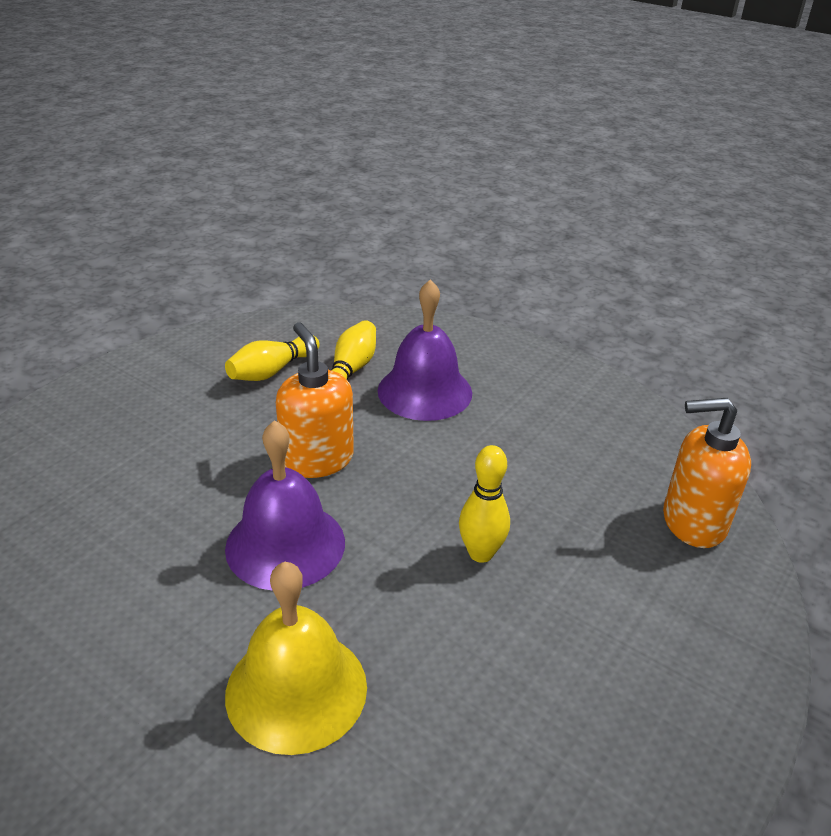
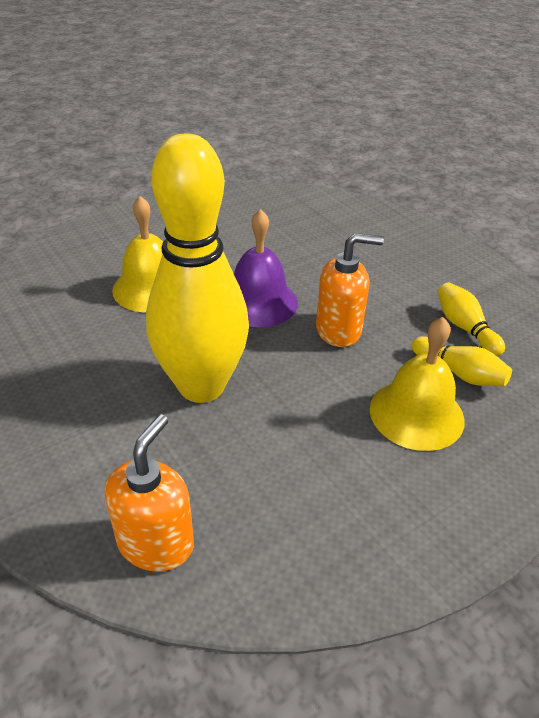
camera: 110 degrees right, 5 degrees up
(425, 391) = (416, 414): purple bell -> yellow bell
(481, 553) = (201, 386): yellow bowling pin -> yellow bowling pin, size x2.46

